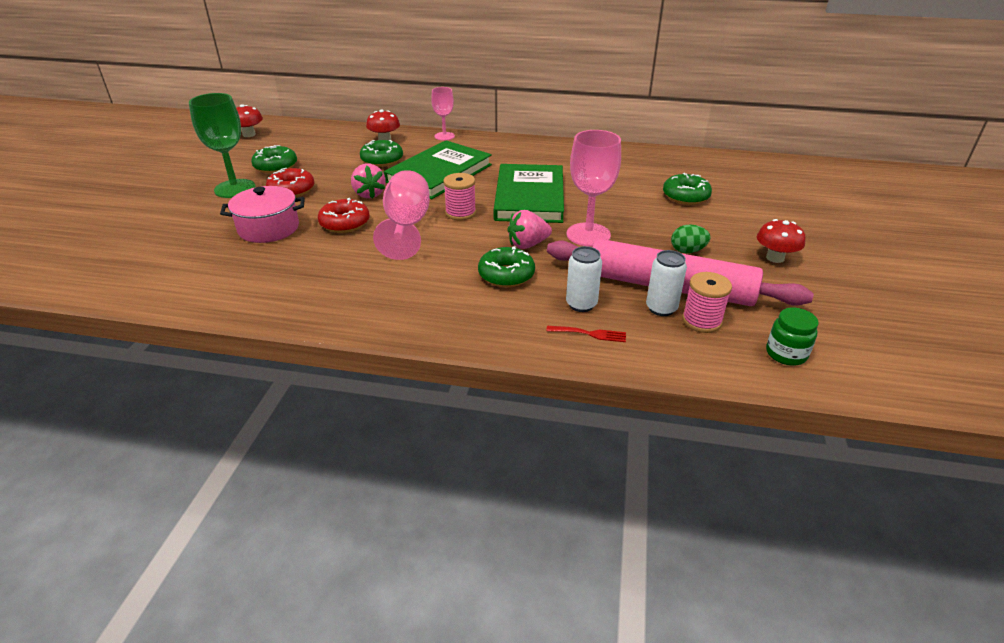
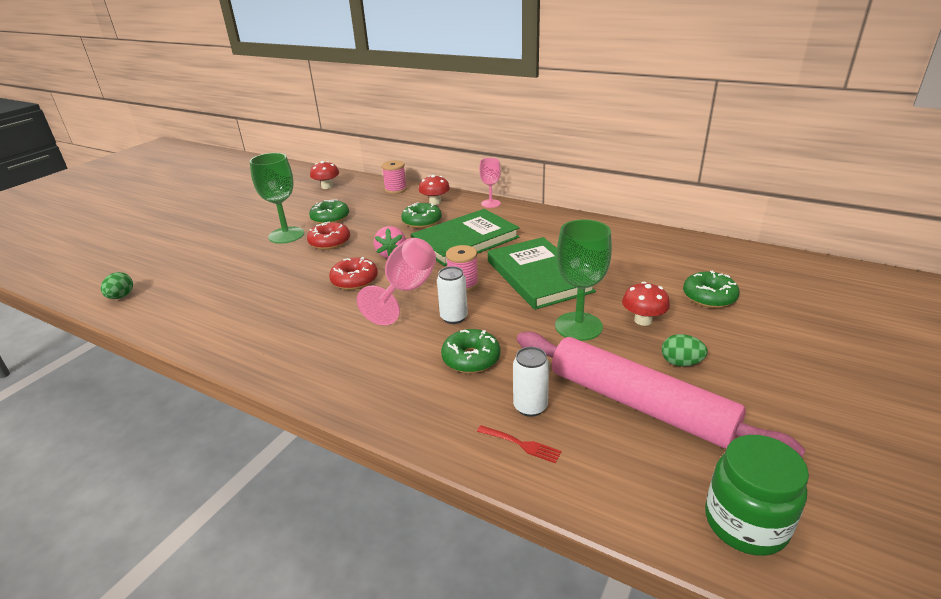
camera: 20 degrees right, 5 degrees down
(70, 274) = (121, 296): none -> green egg
(268, 228) = (290, 276): pink pot -> none
(527, 244) = (510, 328): pink strawberry -> none
(529, 197) = (538, 276): green book -> green book turned 45 degrees counterclockwise
(588, 235) = (578, 326): pink goblet -> green goblet
(661, 308) = (616, 429): white can -> white can (454, 317)
(701, 321) = (657, 455): pink spool -> pink spool (395, 189)
(775, 258) = (786, 389): red mushroom -> red mushroom (643, 320)
(786, 354) = (745, 523): green jar -> green jar, size x1.58

